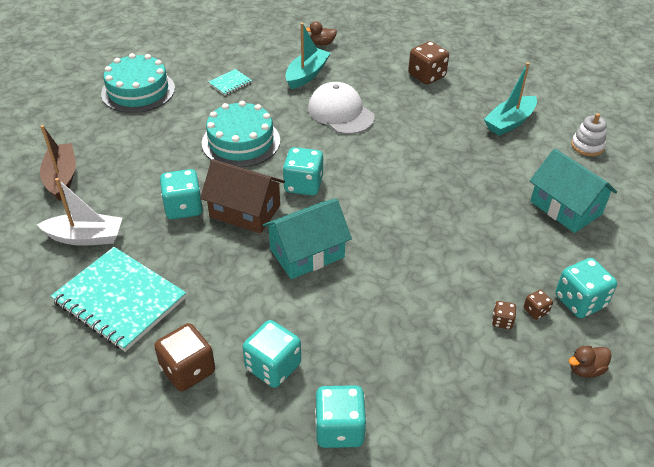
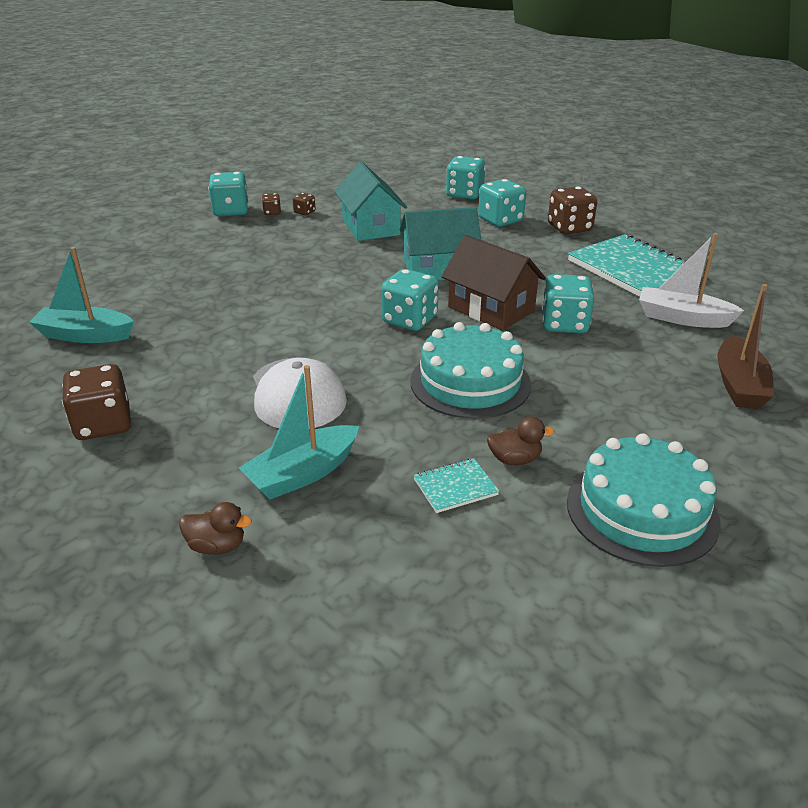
camera: 160 degrees left, 10 degrees down
(509, 122) = (85, 335): turquoise boat -> turquoise boat turned 150 degrees counterclockwise
(565, 208) = (152, 256): turquoise house -> turquoise house (370, 227)
(585, 369) = (273, 189): brown duck -> brown duck (515, 459)
(587, 146) = (40, 296): white stacking toy -> none

